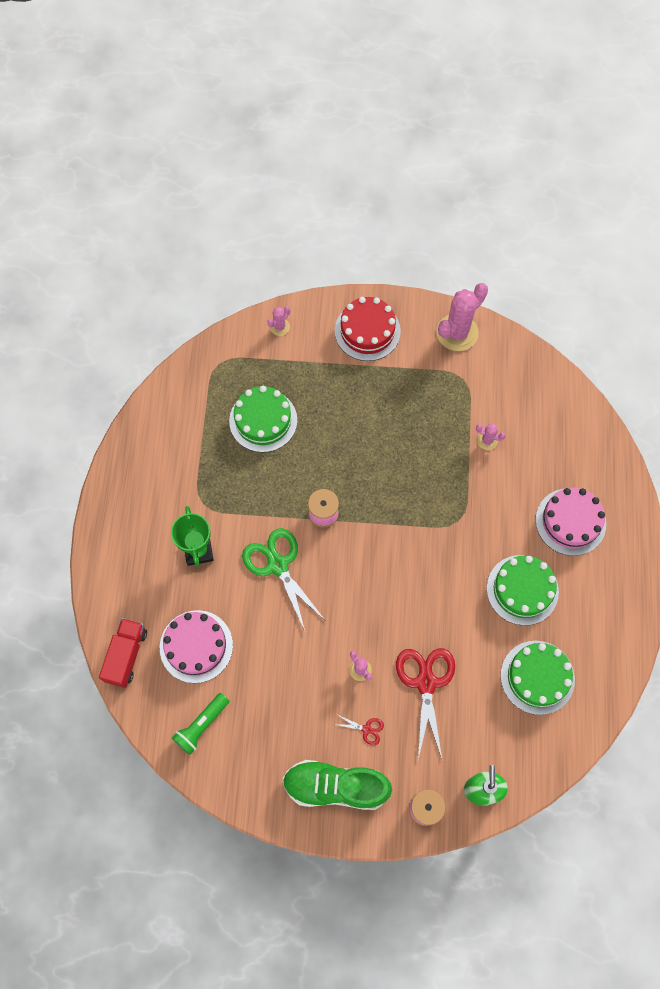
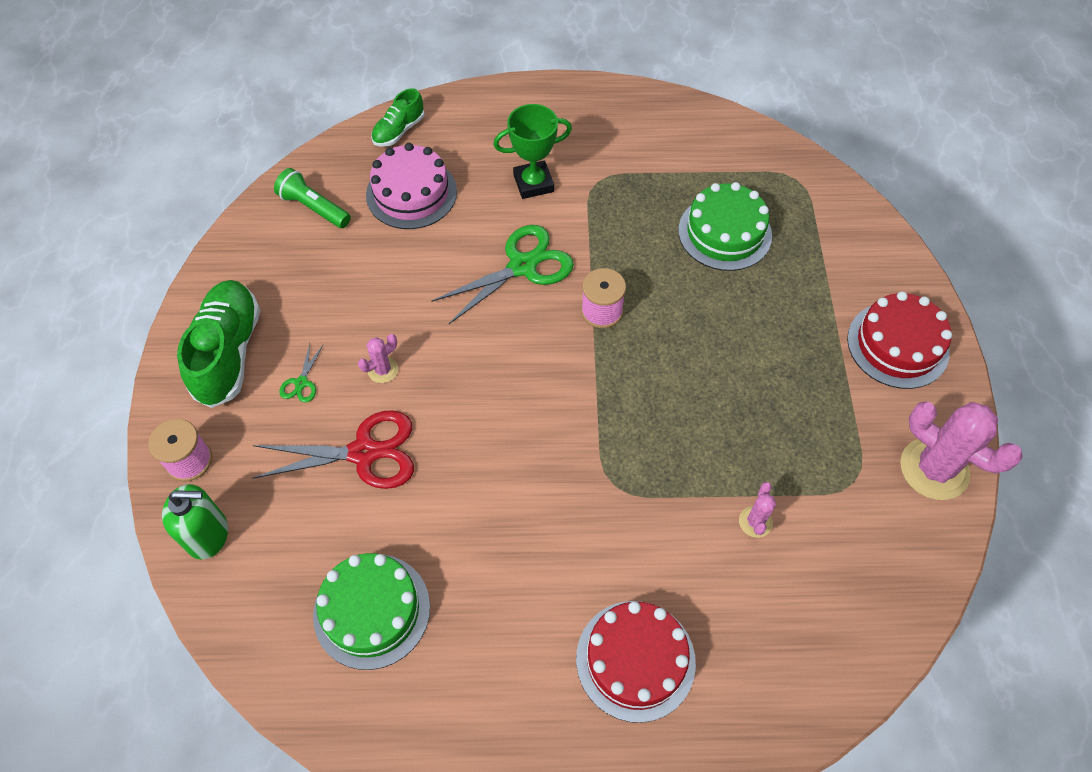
camera: 85 degrees right, 10 degrees down
(126, 655) = (399, 130): red truck -> green shoe
(280, 327) = (870, 239): pink cactus -> none
(366, 729) = (301, 383): red scissors -> green scissors
(522, 590) = (511, 584): green cake -> none
(570, 521) = (635, 660): pink cake -> red cake

